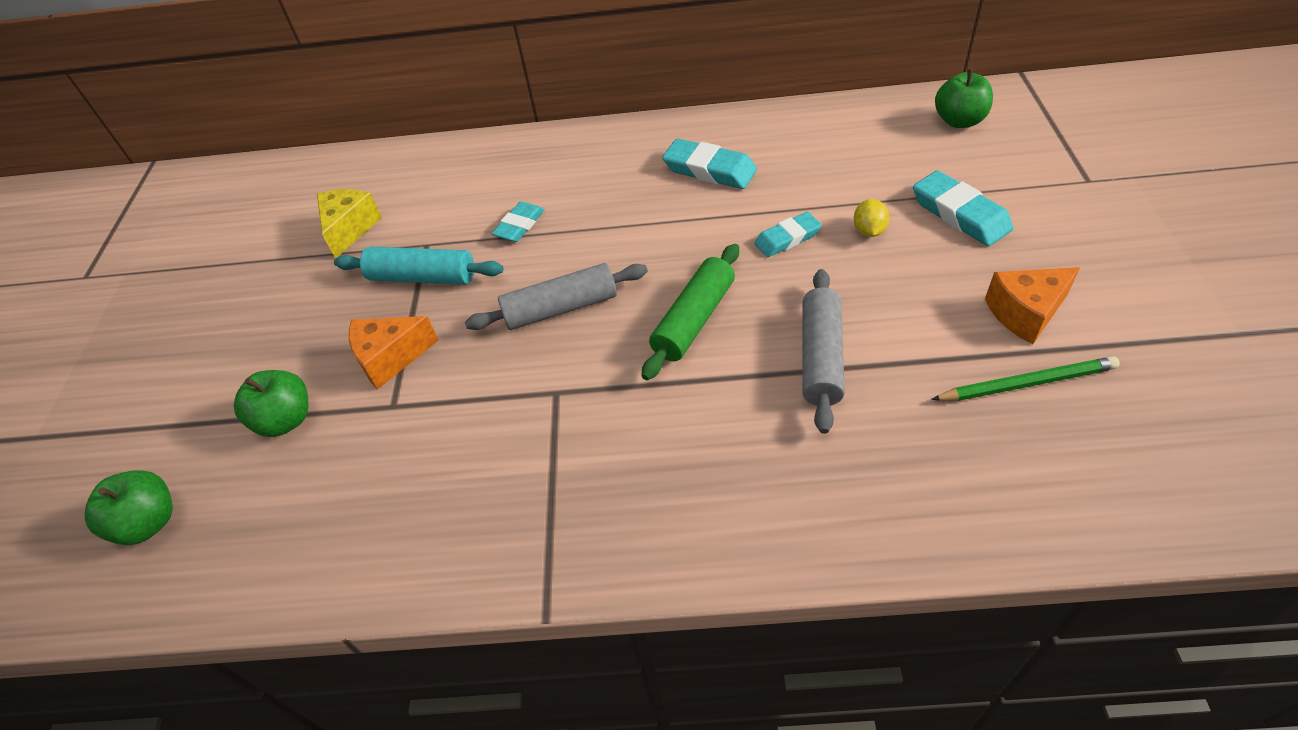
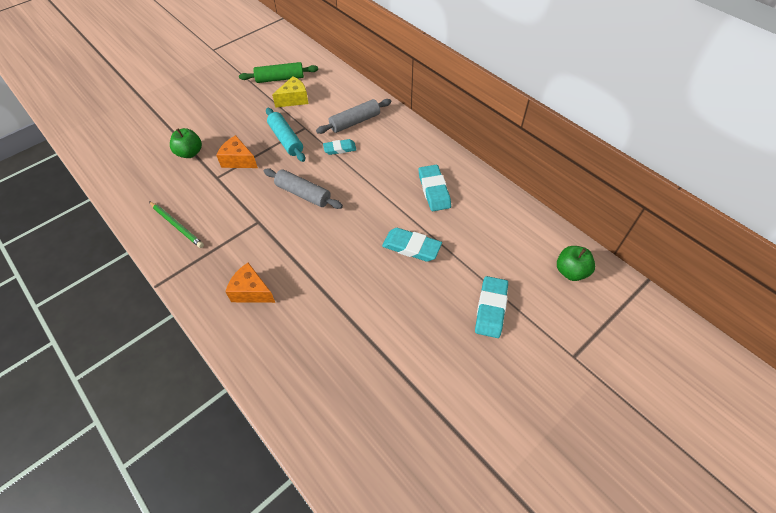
camera: 45 degrees right, 5 degrees up
(149, 522) = (126, 151): green apple -> none
(694, 320) = (331, 243): green rolling pin -> green rolling pin (280, 79)
(787, 238) = (411, 247): turquoise eraser -> turquoise eraser, size x1.53
(820, 357) = (344, 301): grey rolling pin -> grey rolling pin (355, 122)
(869, 231) = (444, 276): yellow lemon -> none
(1025, 313) = (438, 372): orange cheese -> orange cheese (251, 291)
(1026, 383) = (389, 393): green pencil -> green pencil (177, 225)

